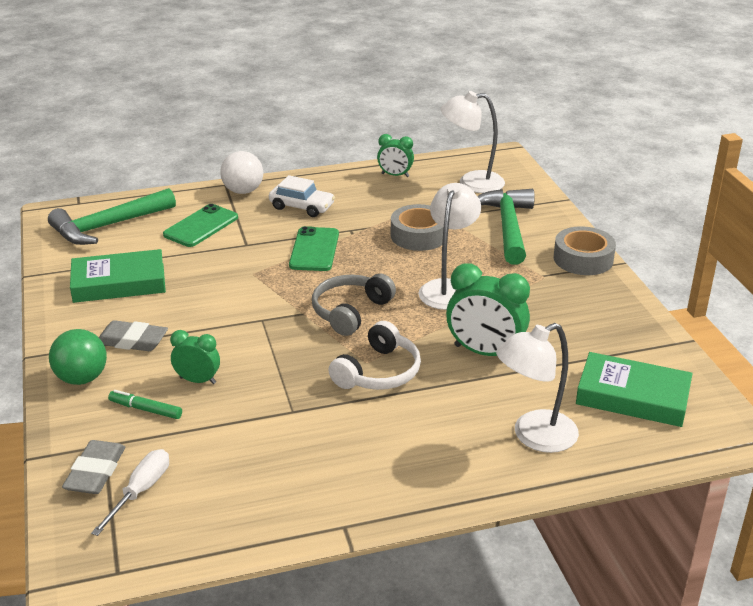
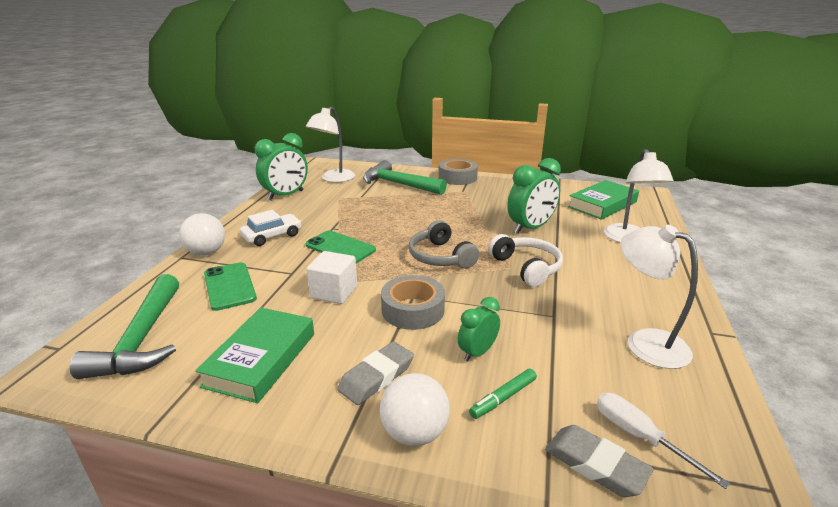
camera: 60 degrees left, 5 degrees down
(82, 378) = (414, 433): green ball -> white ball
(233, 277) = (334, 292): none -> white cube
(395, 175) = (285, 195): green clock -> green clock, size x1.73
(419, 235) = (373, 209): grey tape -> grey tape (413, 310)
(448, 288) = (447, 218): white lamp -> white lamp (645, 342)

